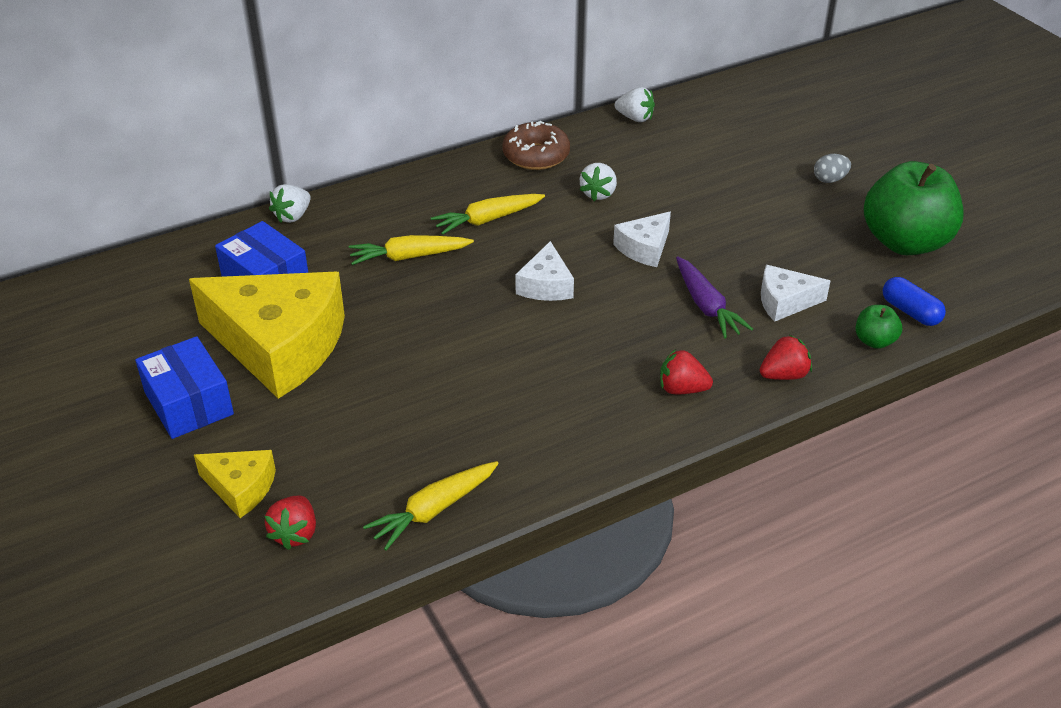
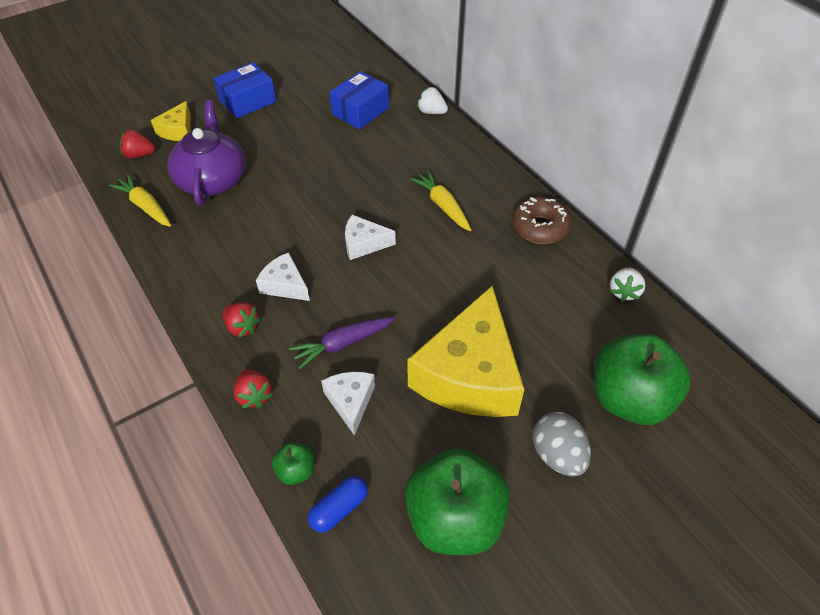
camera: 85 degrees right, 10 degrees up
(279, 346) = (296, 126): yellow cheese -> yellow cheese (470, 374)
(386, 435) = (212, 180): none -> purple teapot
(409, 257) = (392, 170): yellow carrot -> none
(598, 194) = (492, 270): white strawberry -> none
(644, 248) = (418, 302): white cheese -> white cheese (285, 285)
(682, 389) = (242, 327): red strawberry -> red strawberry turned 120 degrees clockwise
(764, 134) = (629, 399): none -> green apple
(829, 180) = (557, 455): grey egg -> grey egg, size x1.67

